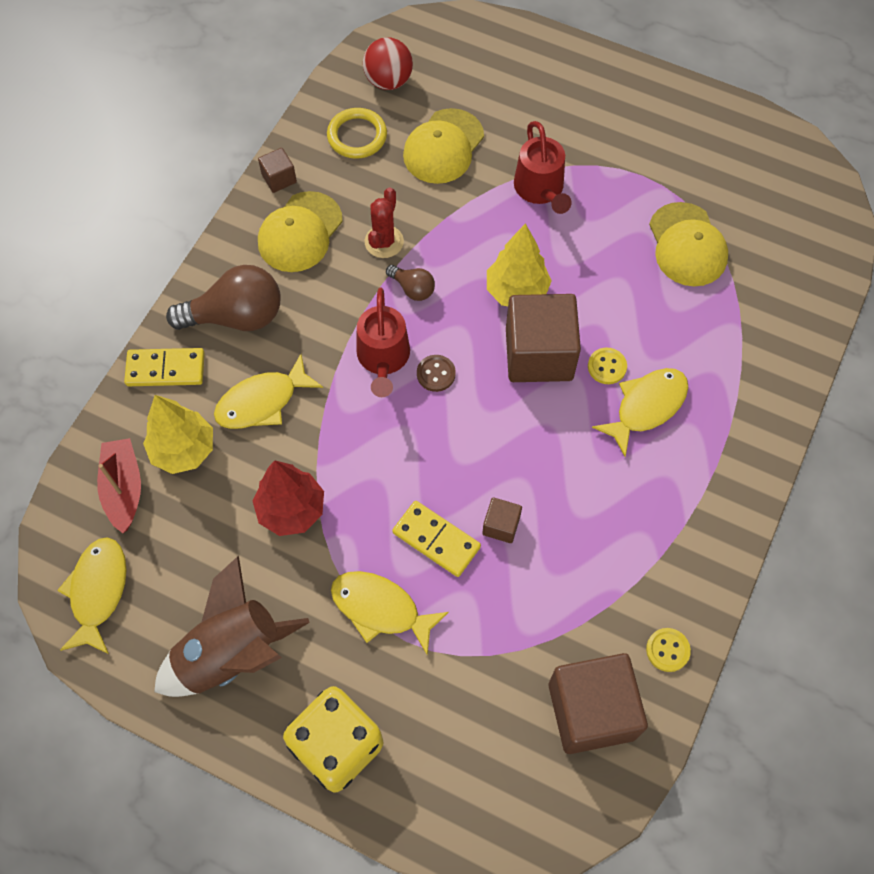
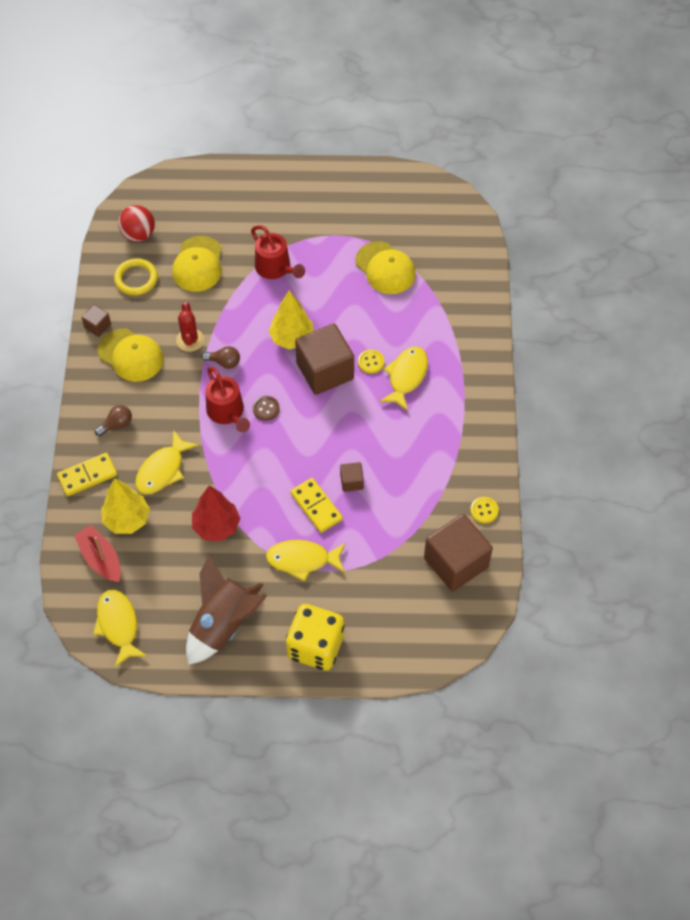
camera: 25 degrees left, 5 degrees down
(236, 316) = (117, 424): brown light bulb -> brown light bulb, size x0.50
(300, 232) = (131, 355): yellow cap -> yellow cap turned 60 degrees counterclockwise
(436, 540) = (316, 506): yellow domino -> yellow domino turned 45 degrees clockwise

